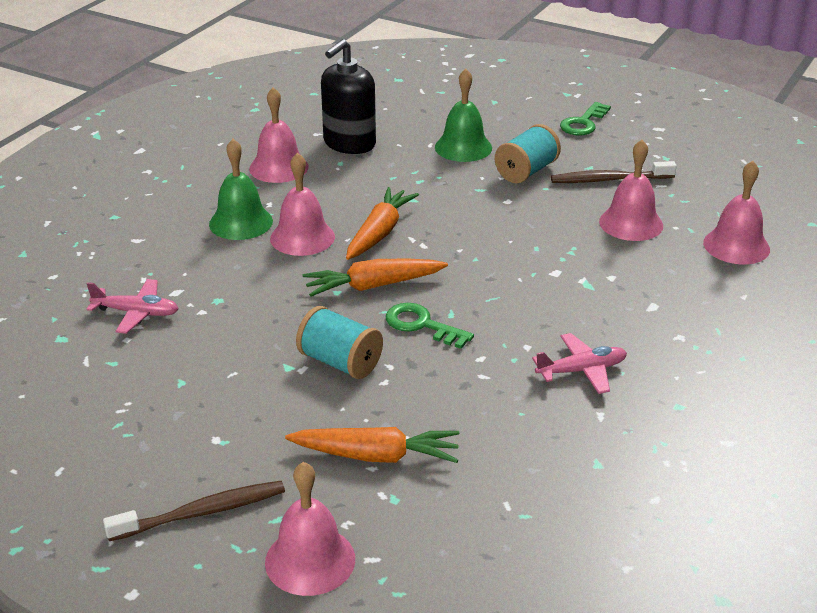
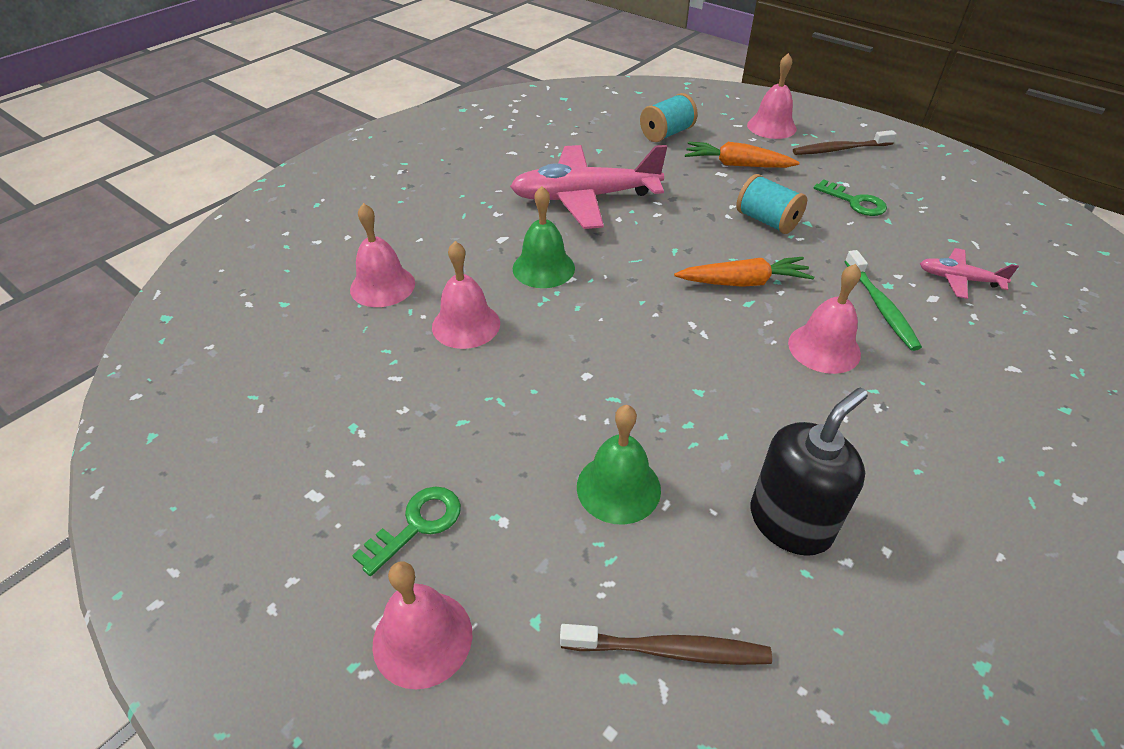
camera: 170 degrees left, 10 degrees up
(235, 277) = (880, 306): none -> green toothbrush
(241, 222) = (902, 379): green bell -> green bell (543, 268)
(278, 167) = (886, 477): pink bell -> pink bell (422, 638)
(379, 233) = (739, 344): orange carrot -> none
(421, 325) = (701, 242): green key -> green key (855, 202)
(526, 171) = (546, 423): turquoise spool -> turquoise spool (666, 134)
(582, 370) = (584, 198): pink plane -> pink plane, size x2.10
(609, 180) = (450, 393): brown toothbrush -> brown toothbrush (669, 650)

